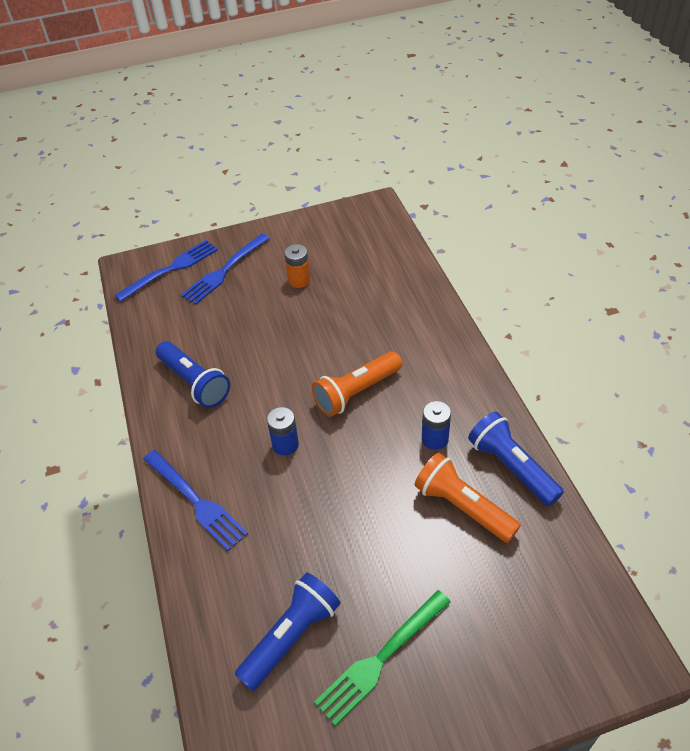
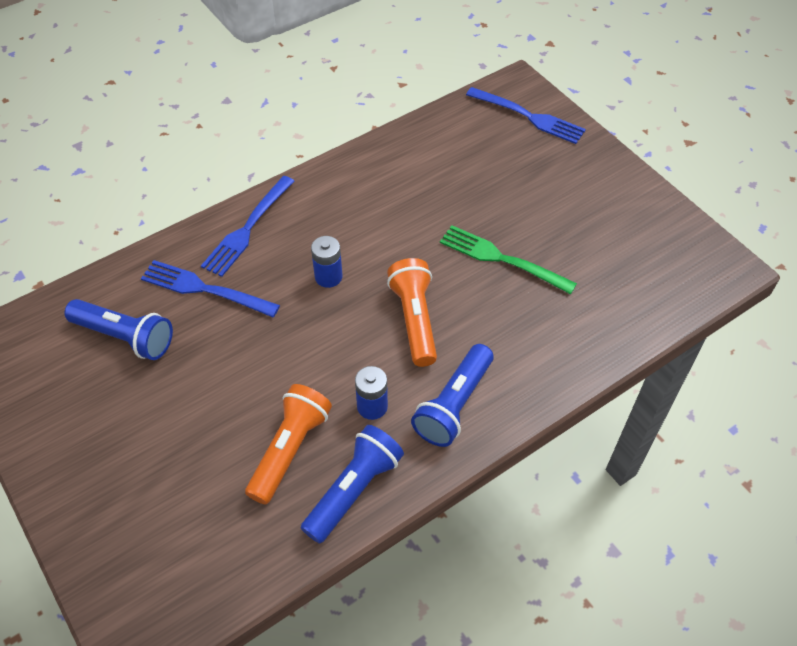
camera: 70 degrees right, 5 degrees up
(195, 383) = (383, 184): blue flashlight -> blue flashlight (454, 405)
(224, 270) = (546, 159): blue fork -> blue fork (205, 289)
(299, 280) = (561, 226): orange battery -> none
(356, 392) = (414, 319): orange flashlight -> orange flashlight turned 45 degrees clockwise
(381, 658) = (112, 411): green fork -> green fork (502, 259)

